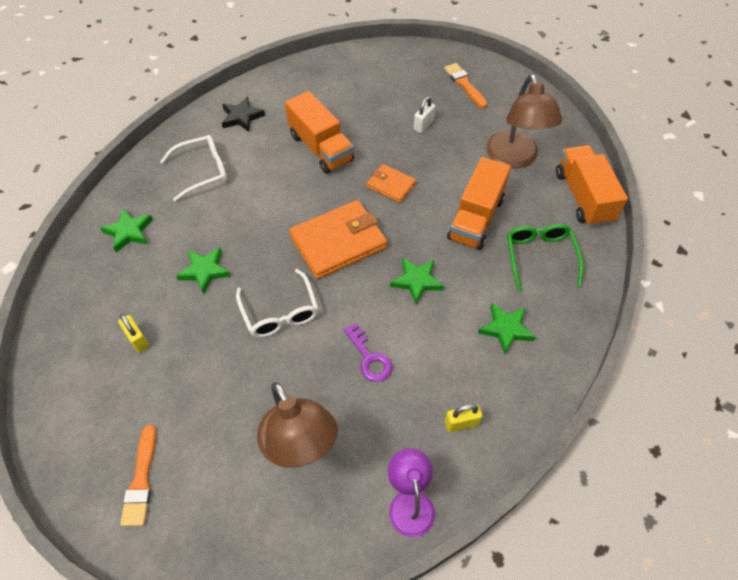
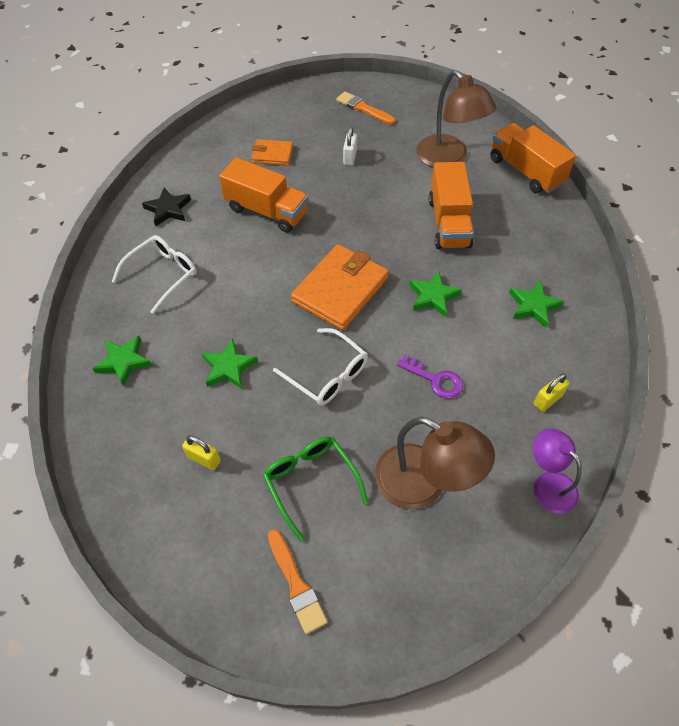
camera: 25 degrees left, 0 degrees up
(391, 185) = (355, 221): orange wallet -> orange wallet (272, 154)
(540, 257) = (522, 235): green glasses -> green glasses (311, 483)

